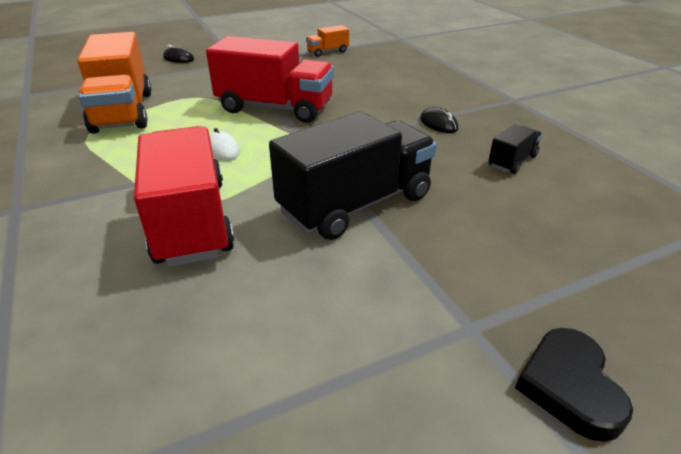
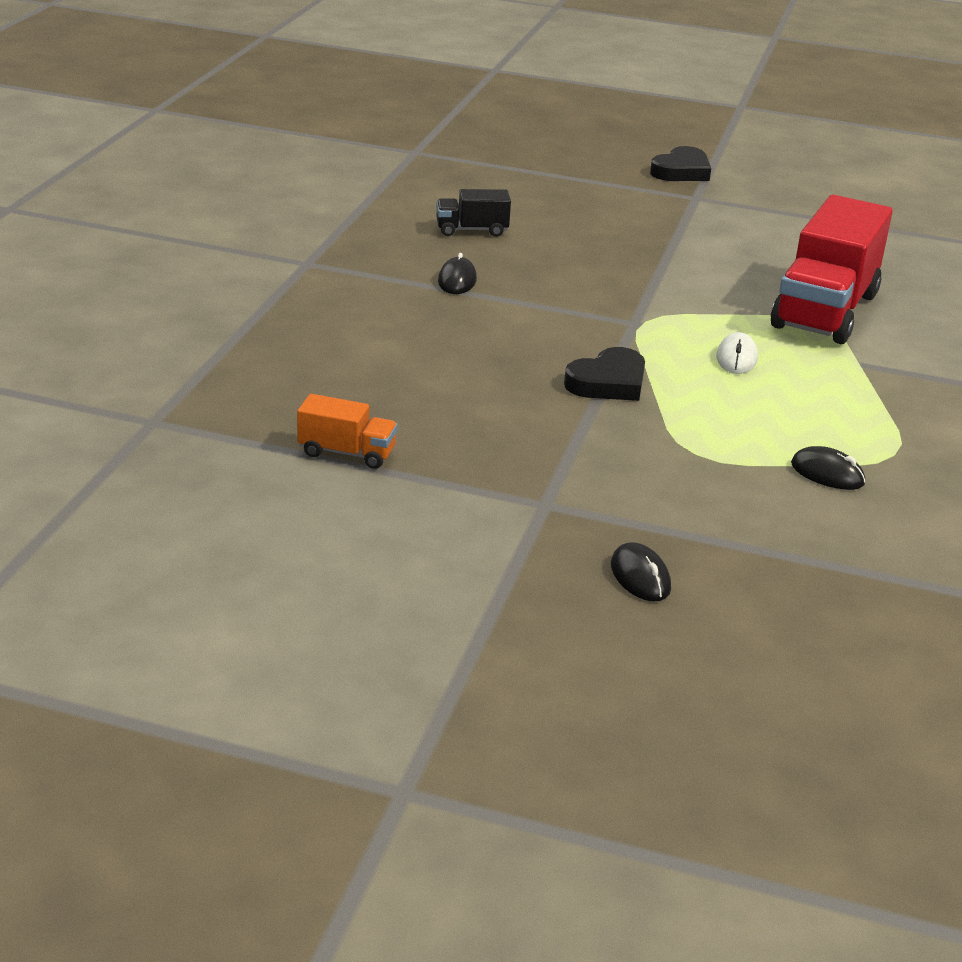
camera: 140 degrees left, 5 degrees down
(123, 112) = (827, 474): orange truck -> black mouse
(275, 108) = (608, 382): red truck -> black heart
(356, 204) = (669, 264): black truck -> none

